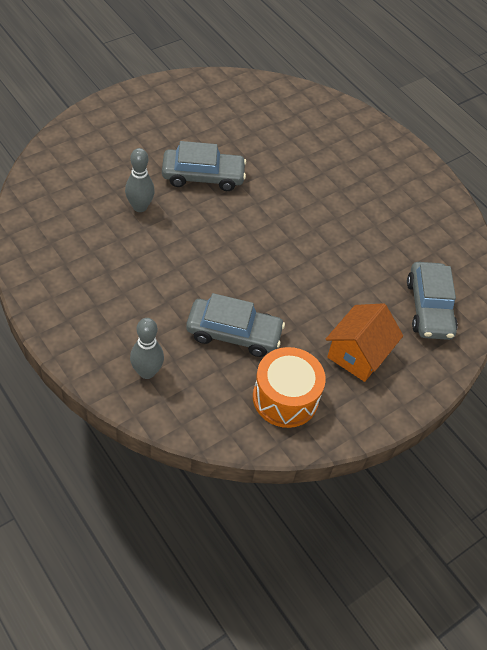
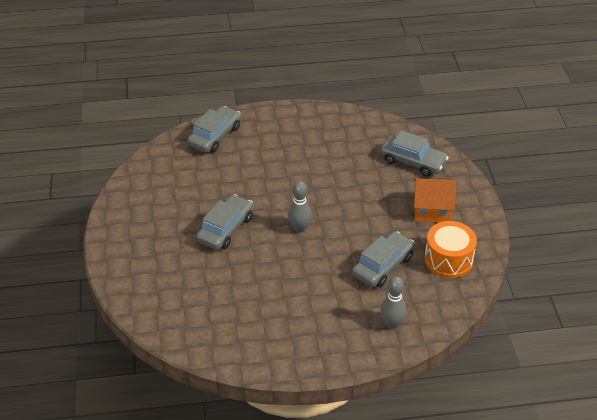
camera: 55 degrees left, 10 degrees down
(140, 207) = (234, 276): grey bowling pin -> grey bowling pin (299, 228)
(334, 120) = (215, 136): none -> grey car
(358, 354) = (431, 210): orange house -> orange house turned 60 degrees counterclockwise

